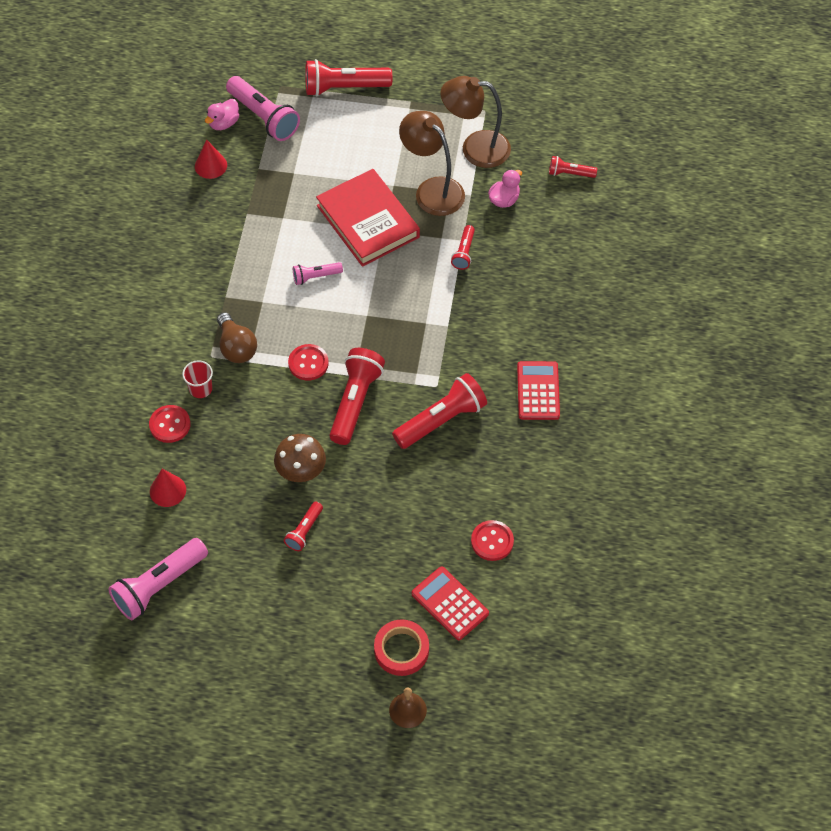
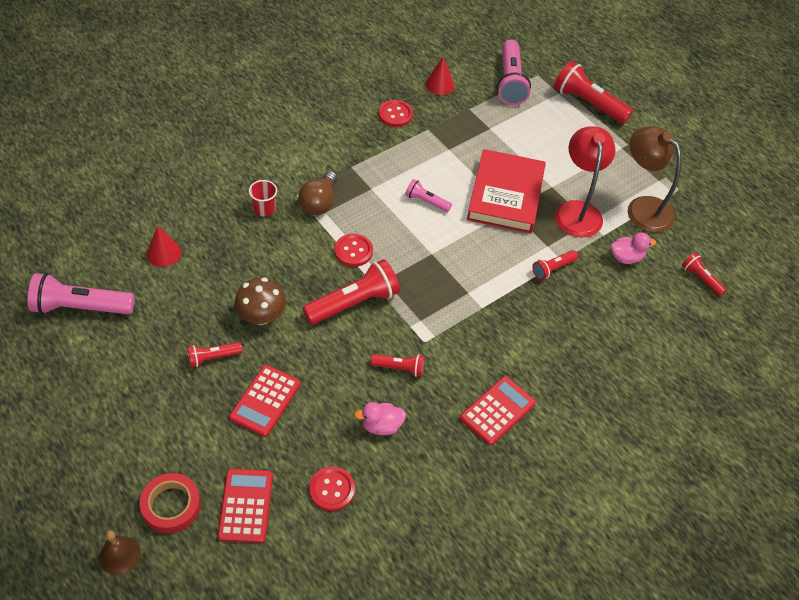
camera: 40 degrees right, 5 degrees down
(170, 425) = (217, 214): red button -> red button (395, 114)
(224, 123) = (479, 67): pink duck -> pink duck (381, 425)
(378, 526) = (265, 401): none -> red calculator
(432, 190) = (577, 210): brown lamp -> red lamp
(441, 420) = (399, 368): red flashlight -> red flashlight, size x0.53

